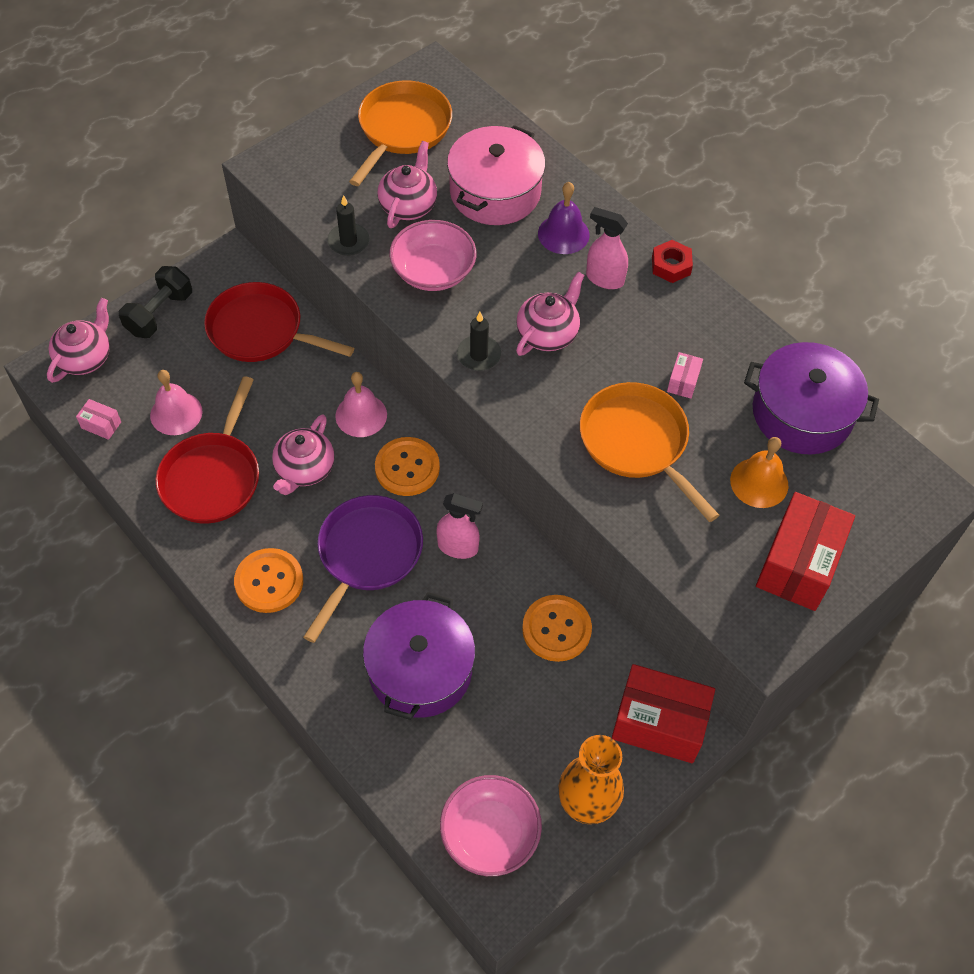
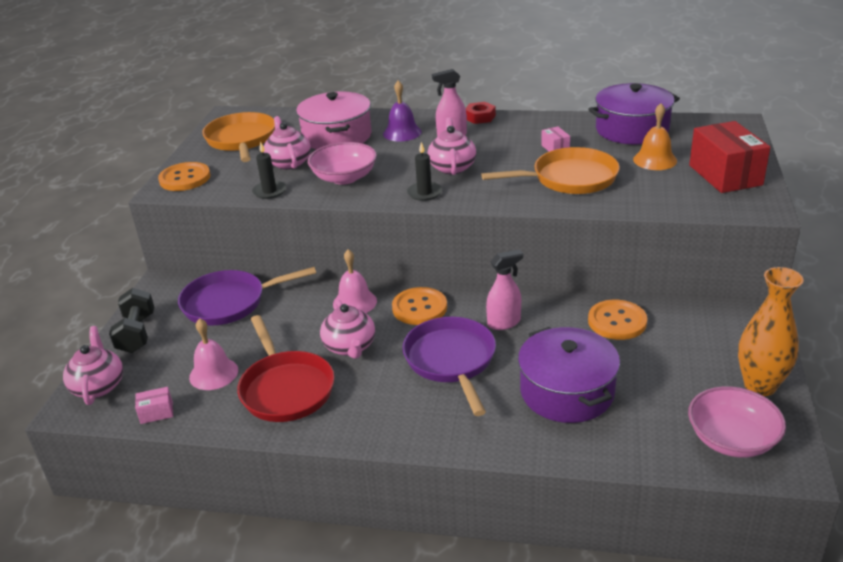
camera: 35 degrees left, 25 degrees down
(261, 331) = (229, 303): red pan -> purple pan
(269, 581) = (401, 415): orange button -> orange button (185, 178)
(637, 443) = (569, 178): orange pan -> orange pan turned 150 degrees clockwise
(659, 724) = (735, 324): red box -> none

